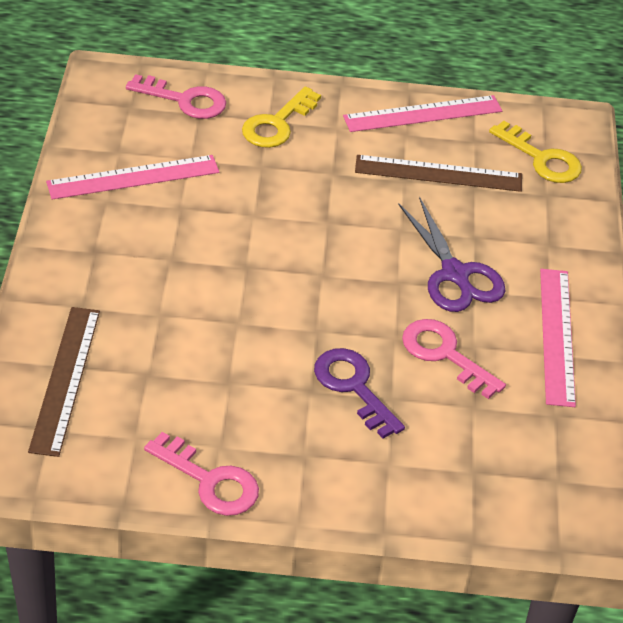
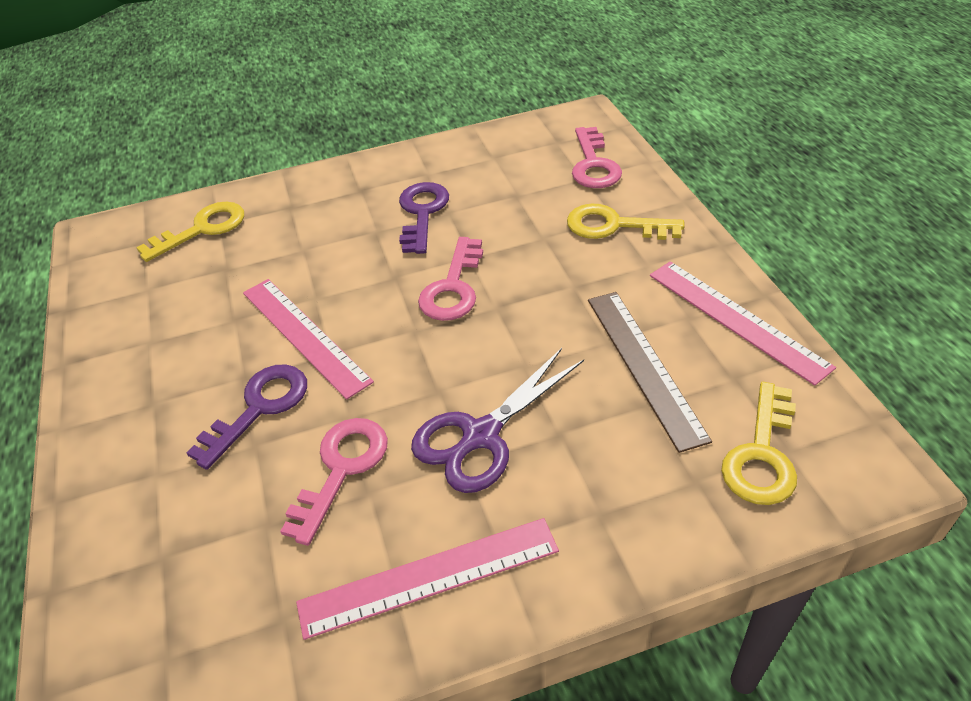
camera: 75 degrees right, 0 degrees up
(65, 379) = (202, 229): brown ruler -> yellow key
(133, 177) = (466, 175): pink ruler -> pink ruler (304, 335)
(168, 222) = (422, 213): none -> purple key
(210, 481) = (103, 351): pink key -> pink key (453, 287)

